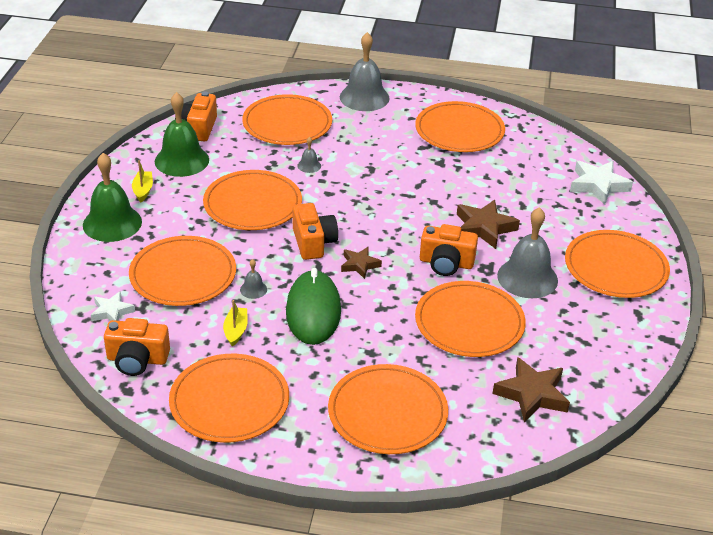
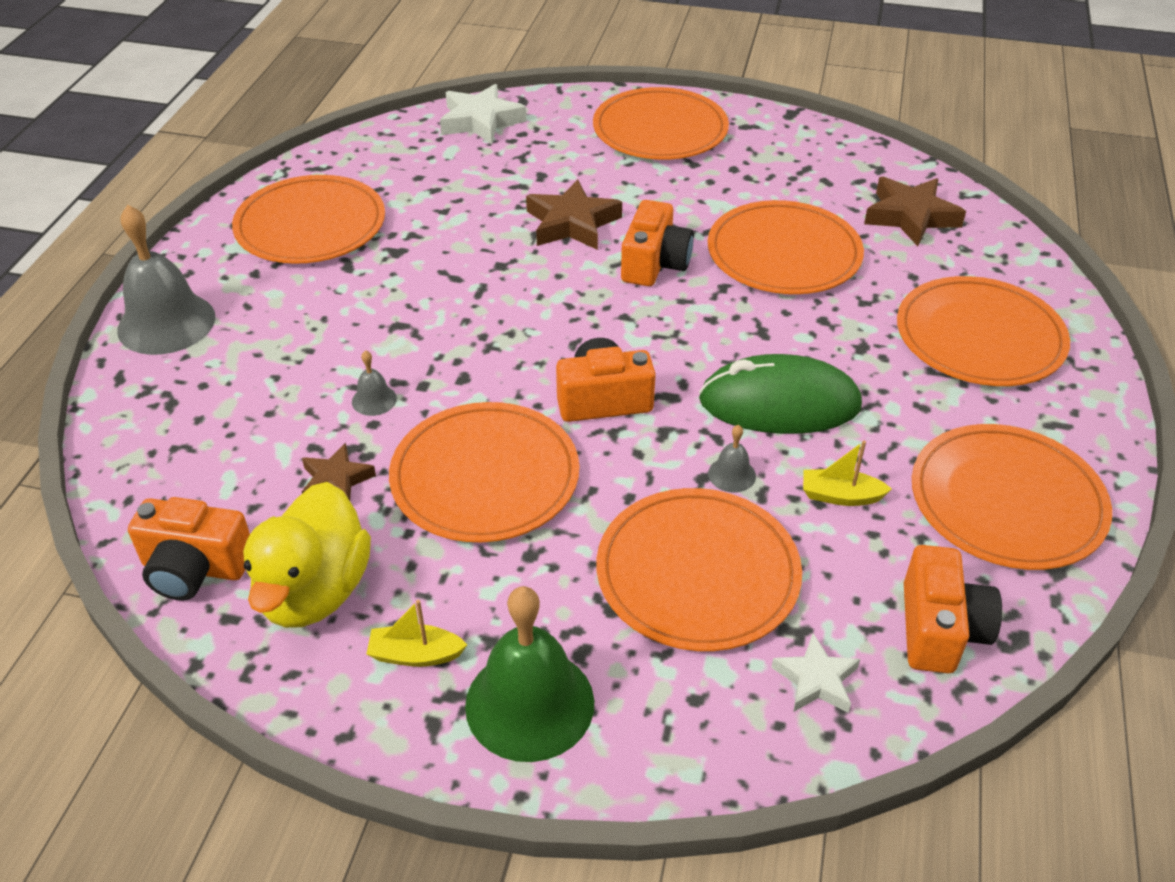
camera: 85 degrees left, 5 degrees up
(182, 160) = (314, 591): green bell -> yellow duck
(287, 124) = (223, 427): orange plate -> none
(359, 265) = (661, 349): brown star -> brown star (336, 480)
(527, 278) = (684, 197): grey bell -> none

